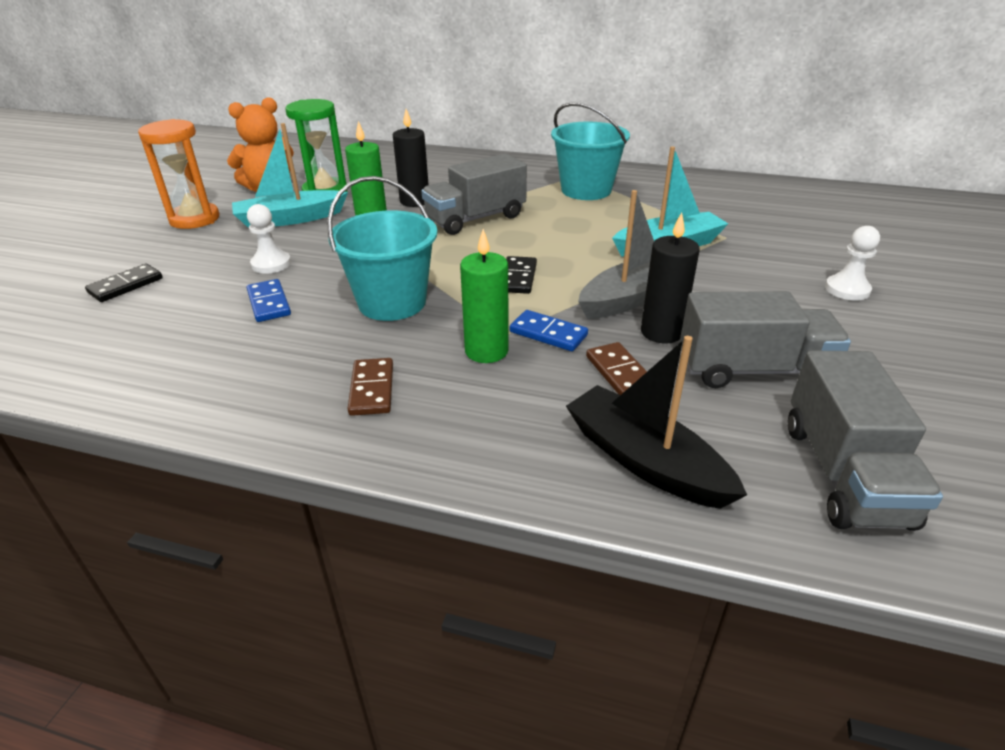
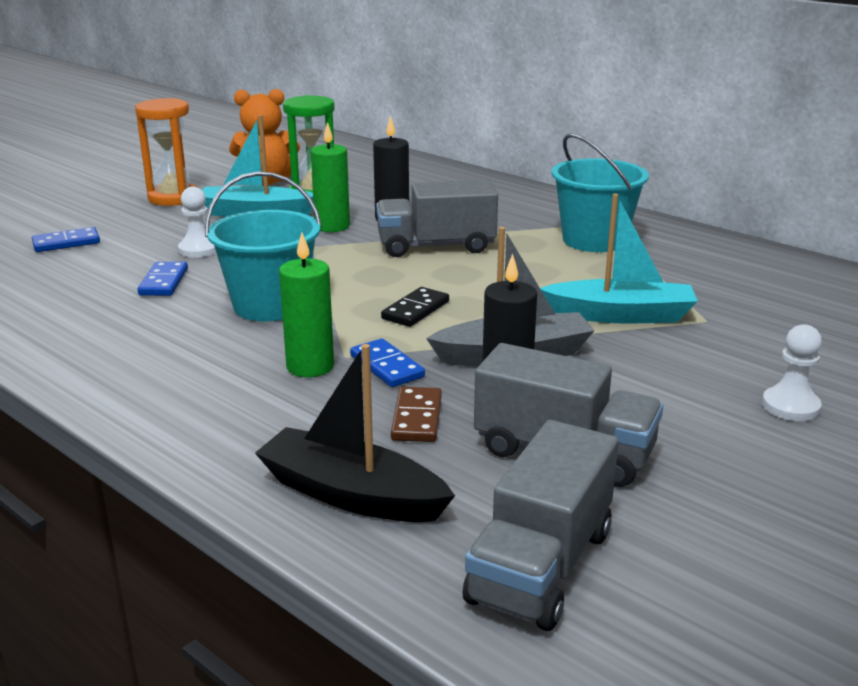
camera: 25 degrees right, 10 degrees down
(126, 285) = (66, 243): black domino -> blue domino
(372, 389) = (176, 371): brown domino -> none
(645, 461) = (351, 494): black boat -> black boat turned 45 degrees counterclockwise

